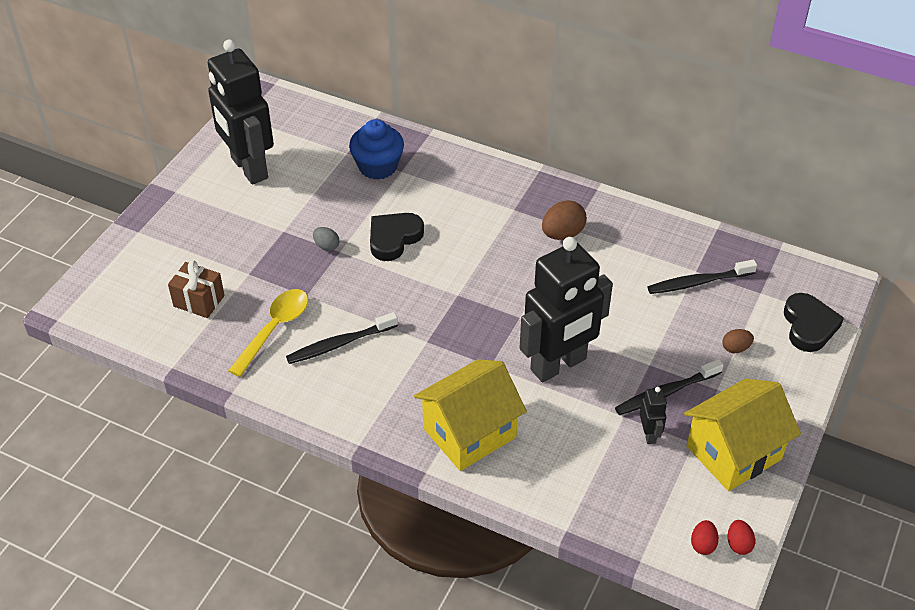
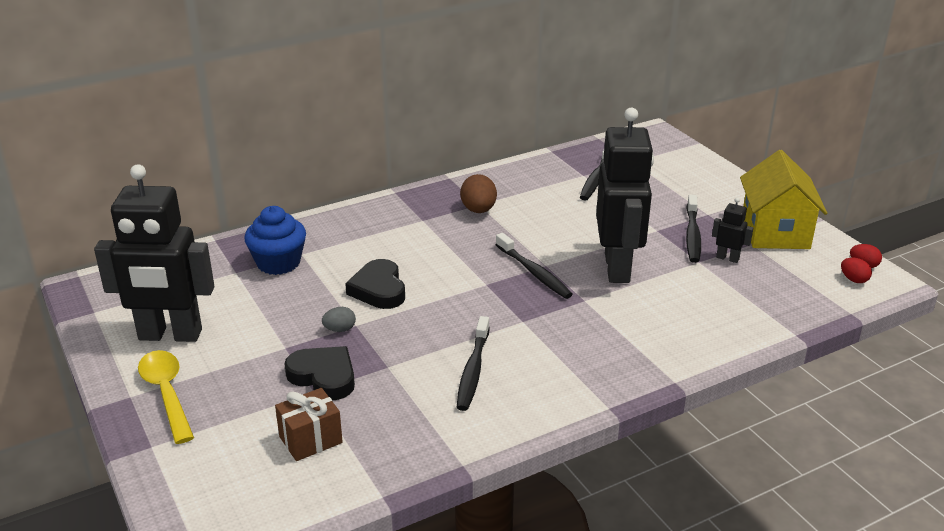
camera: 55 degrees left, 15 degrees down
(274, 329) = (409, 403): yellow spoon -> yellow spoon (166, 394)
(469, 433) = (651, 340): yellow house -> none
(501, 315) = (534, 272): none -> black toothbrush
(735, 348) = (676, 191): brown egg -> none
(809, 326) = (682, 158): black heart -> black heart (324, 376)

